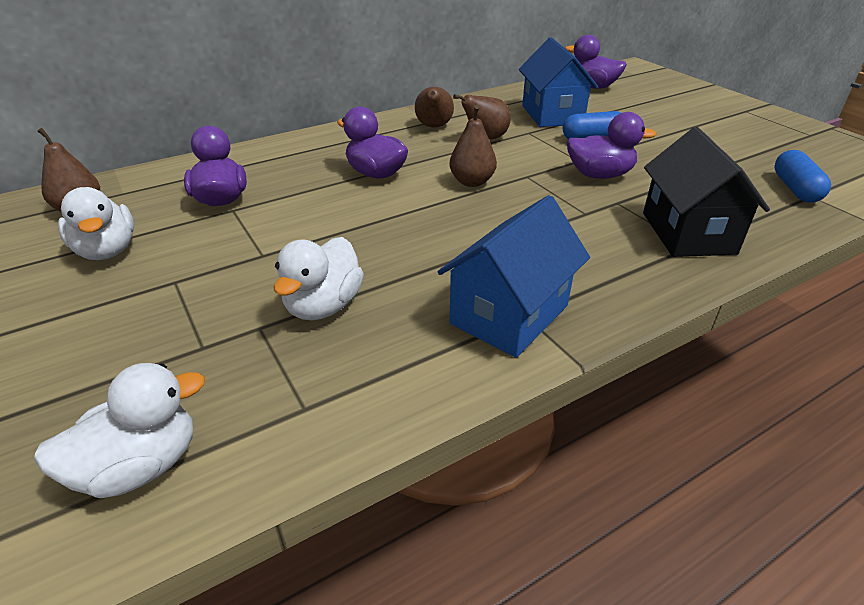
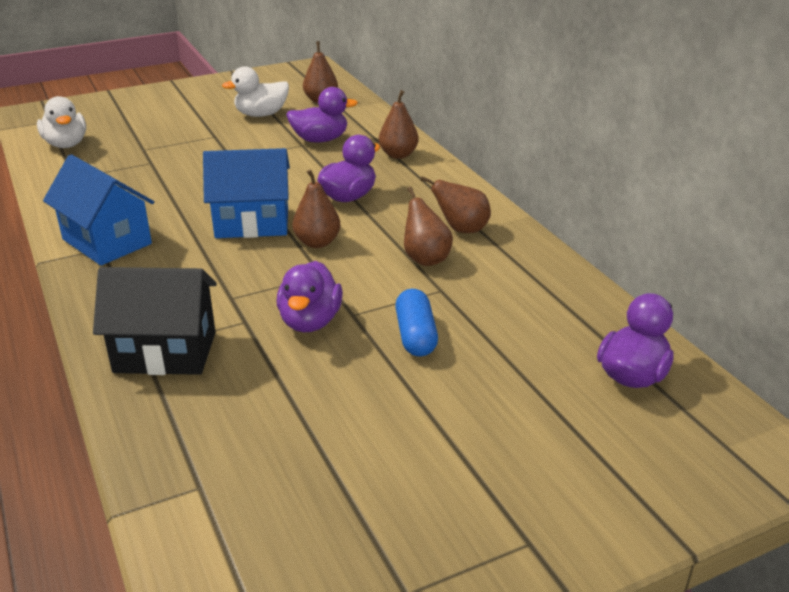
camera: 95 degrees right, 5 degrees down
(278, 155) = (398, 155): none -> brown pear
(323, 306) = (160, 179): white duck -> none
(552, 114) = (502, 316): blue house -> blue house (252, 223)
(795, 189) = (222, 477): blue capsule -> none

